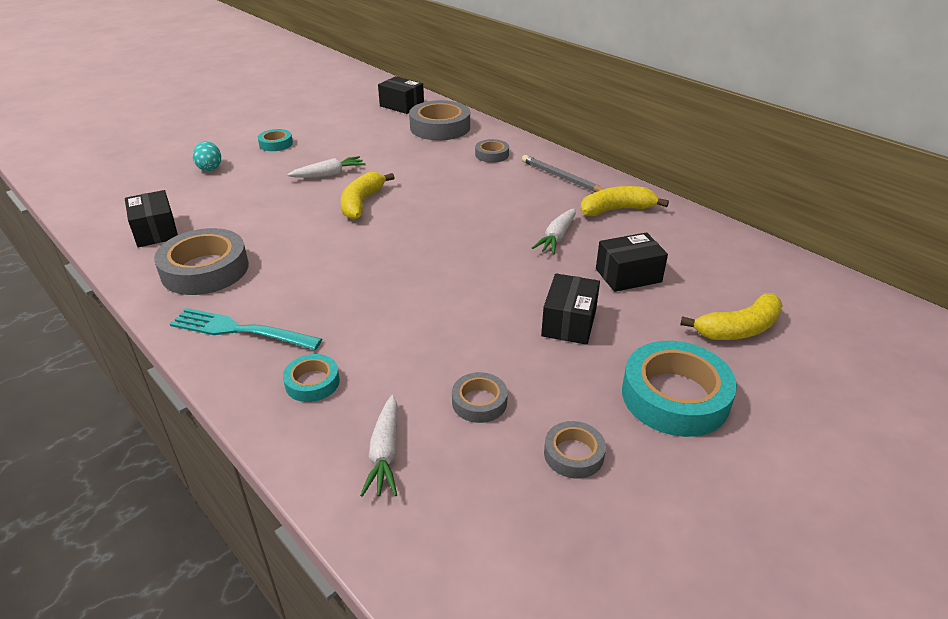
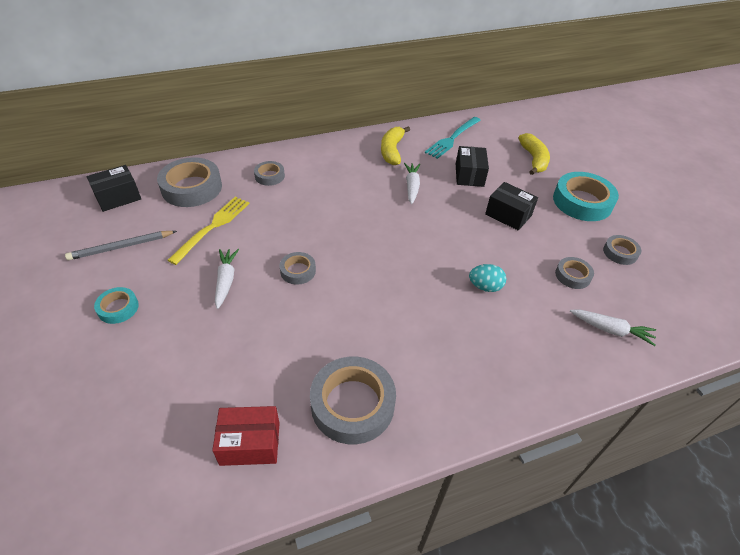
camera: 70 degrees left, 10 degrees up
(156, 231) = (250, 443): black box -> red box
(210, 168) = (129, 376): turquoise egg -> turquoise egg (485, 287)
(239, 330) = (459, 389): turquoise fork -> turquoise fork (452, 139)
(312, 382) = (536, 353): turquoise tape -> none
(361, 203) = (298, 271): yellow banana -> grey tape
(394, 150) = (213, 227): none -> yellow fork
(557, 237) = (412, 187): white carrot -> white carrot turned 135 degrees counterclockwise
(561, 177) = (333, 157): grey pencil -> grey pencil (121, 247)

